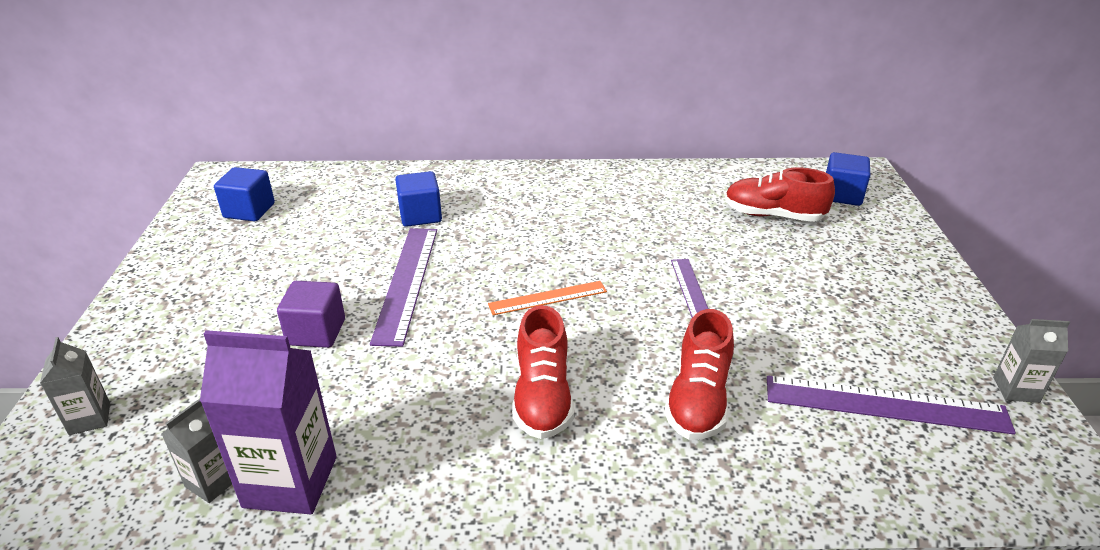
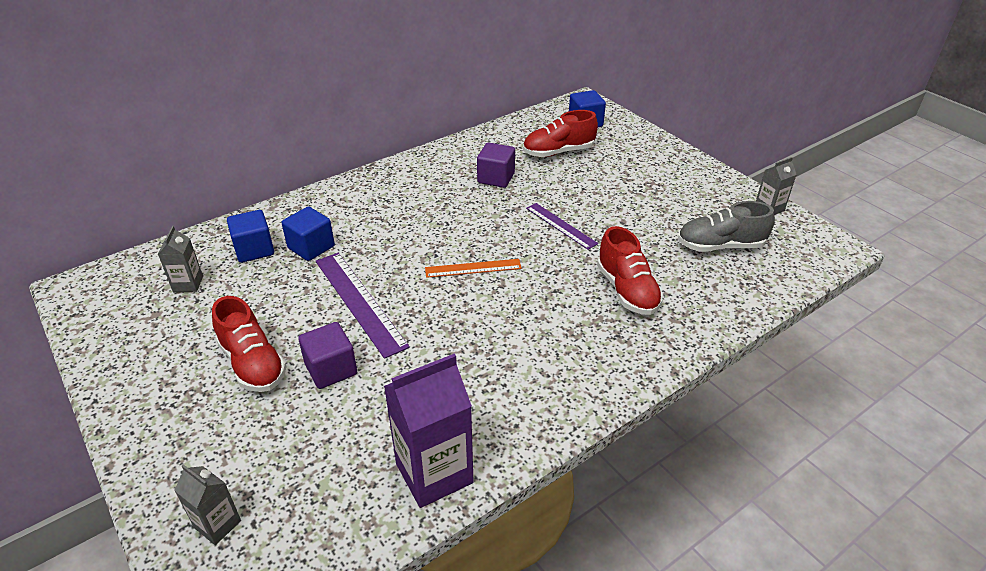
camera: 35 degrees left, 5 degrees up
(212, 482) = (378, 506): grey carton -> grey carton (188, 284)
(249, 210) = (149, 304): blue cube -> blue cube (254, 250)
(542, 397) = (538, 334): red shoe -> red shoe (253, 364)
(548, 298) = (473, 268): orange ruler -> orange ruler turned 45 degrees clockwise
(670, 217) = (496, 178): none -> purple cube
(885, 405) = (720, 246): purple ruler -> grey shoe

